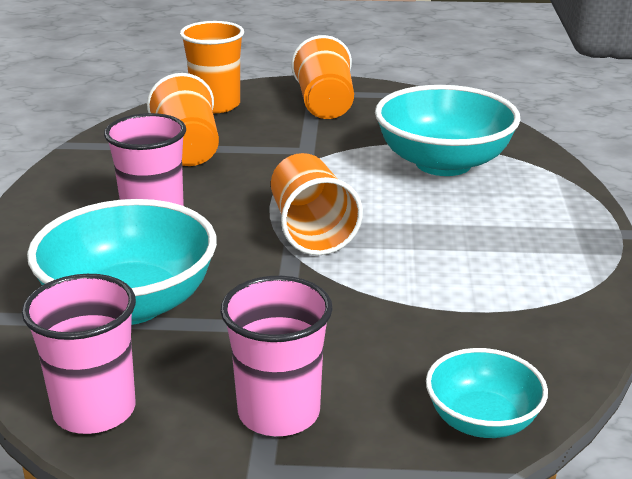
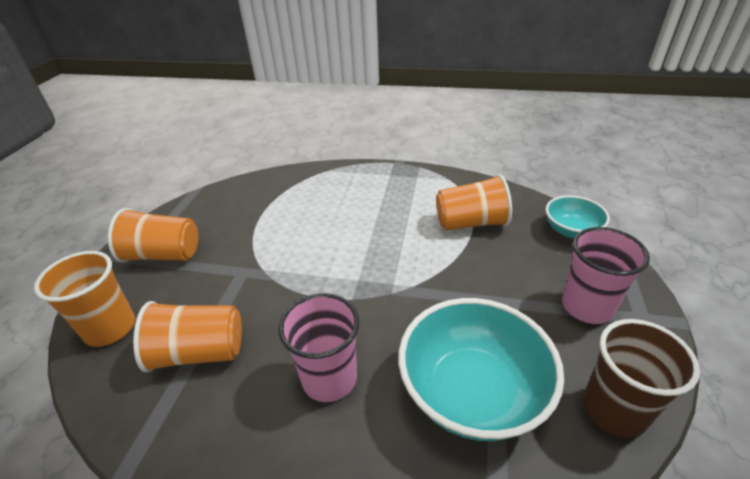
camera: 80 degrees left, 10 degrees up
(94, 410) = (614, 410): pink cup -> brown cup
(311, 230) = (373, 277): orange cup -> orange cup (471, 223)
(443, 163) = (296, 208): turquoise bowl -> none

